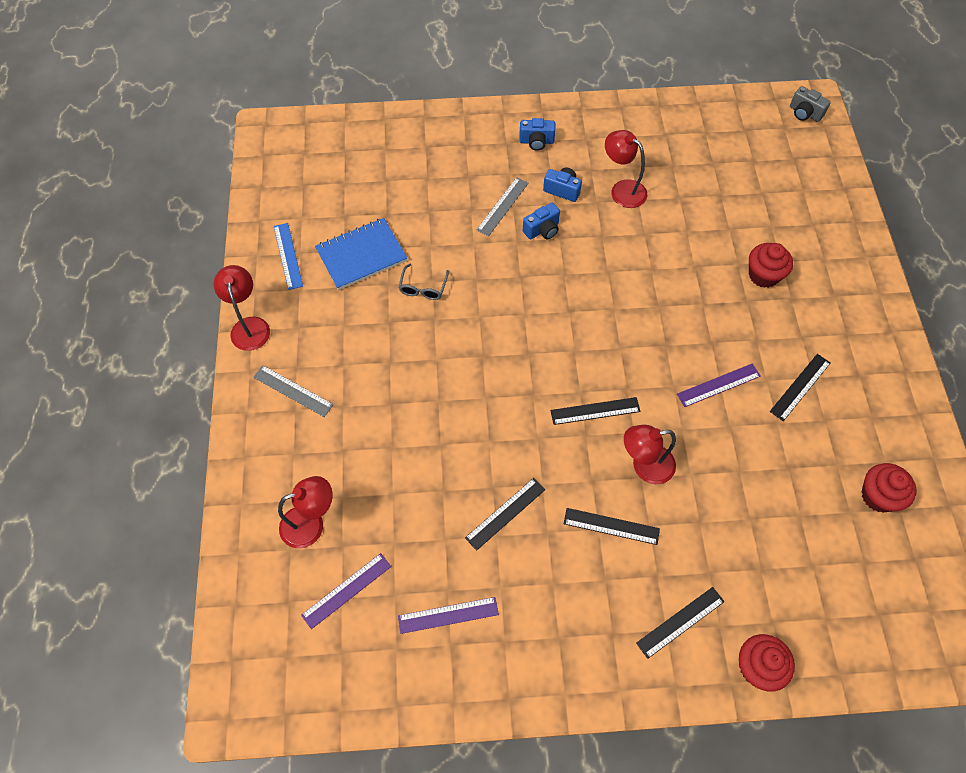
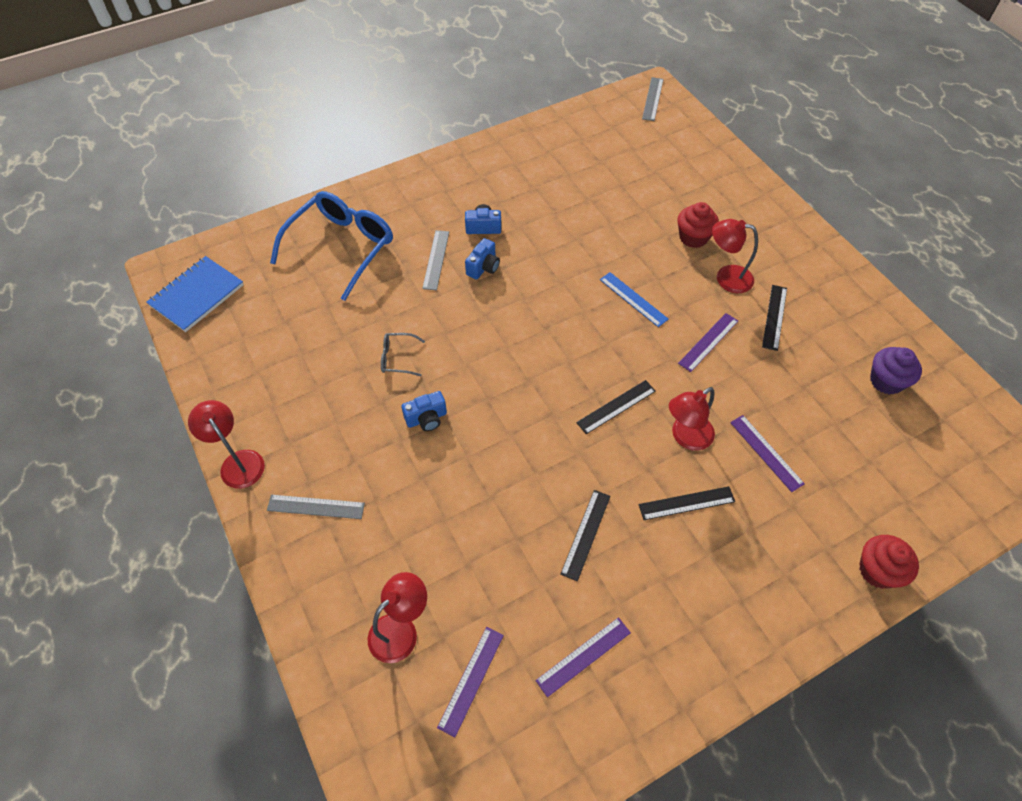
camera: 25 degrees left, 5 degrees down
(288, 256) = (246, 379): blue ruler -> blue ruler (633, 299)
(361, 255) = (322, 351): blue notebook -> blue notebook (197, 295)
(423, 164) = (341, 248): none -> blue glasses
(423, 287) = (398, 358): grey glasses -> grey glasses turned 105 degrees clockwise
(536, 141) = (437, 194): blue camera -> blue camera (426, 418)
(622, 189) = (536, 209): red lamp -> red lamp (726, 277)
(680, 622) = (793, 562): black ruler -> none
(714, 513) = (766, 452): none -> purple ruler
(804, 113) = (653, 99): grey camera -> grey ruler
(878, 496) = (886, 381): red cupcake -> purple cupcake

